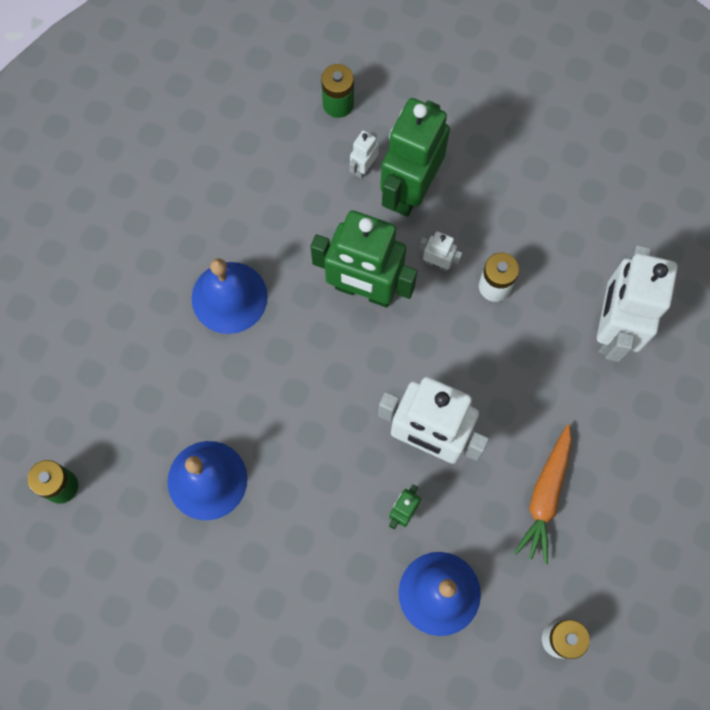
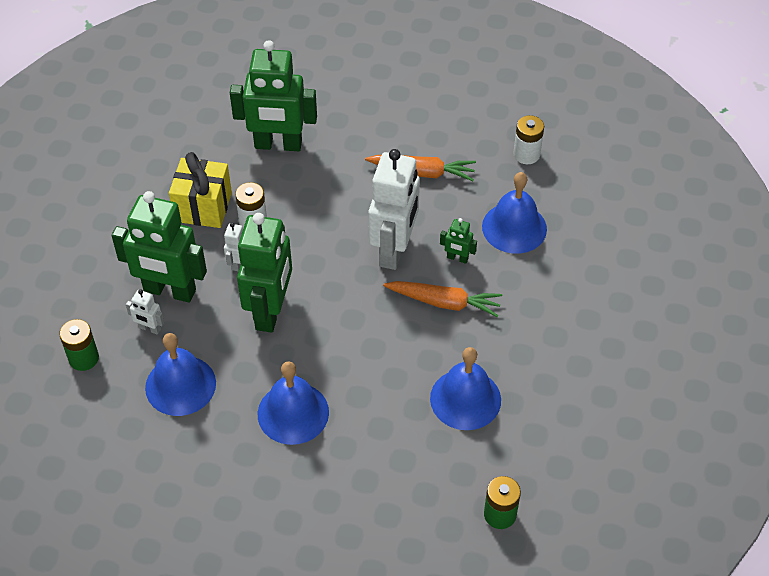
camera: 100 degrees left, 20 degrees down
(286, 192) = (180, 385): none -> blue bell
(341, 483) = (444, 302): none -> orange carrot
(524, 235) = (203, 207): none -> yellow gift
(612, 328) = (278, 145): white robot -> green robot

